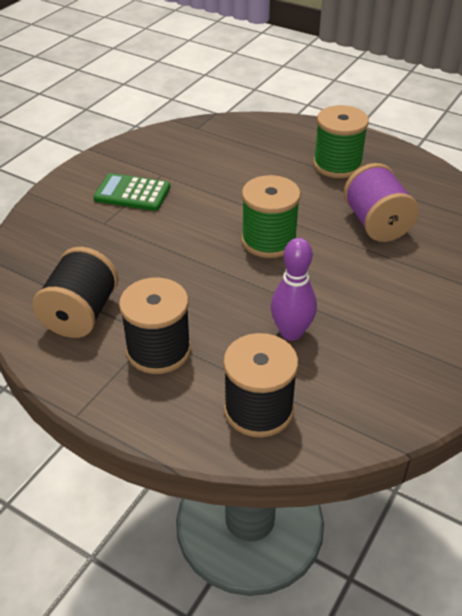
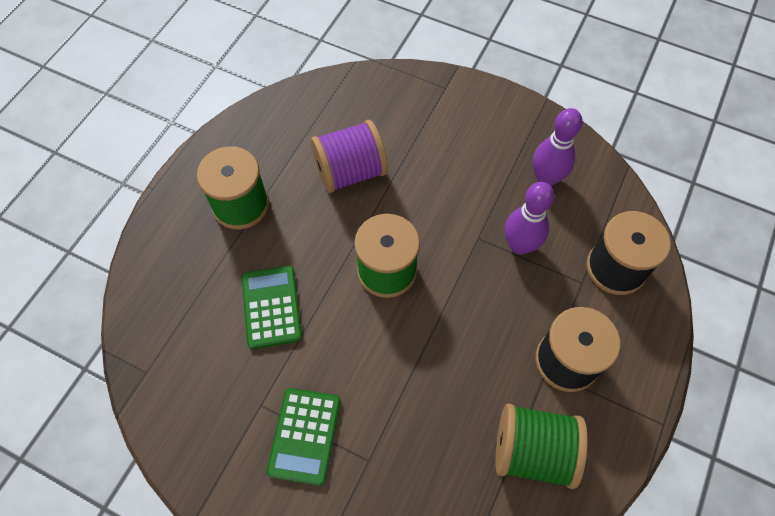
camera: 95 degrees left, 20 degrees up
(81, 314) = (532, 451): black spool -> green spool
(241, 179) = (271, 307): none -> green calculator
(379, 366) = (546, 178): none -> purple bowling pin

